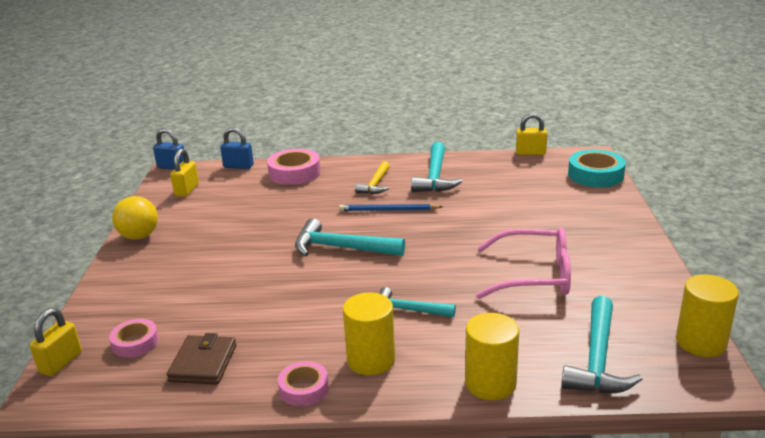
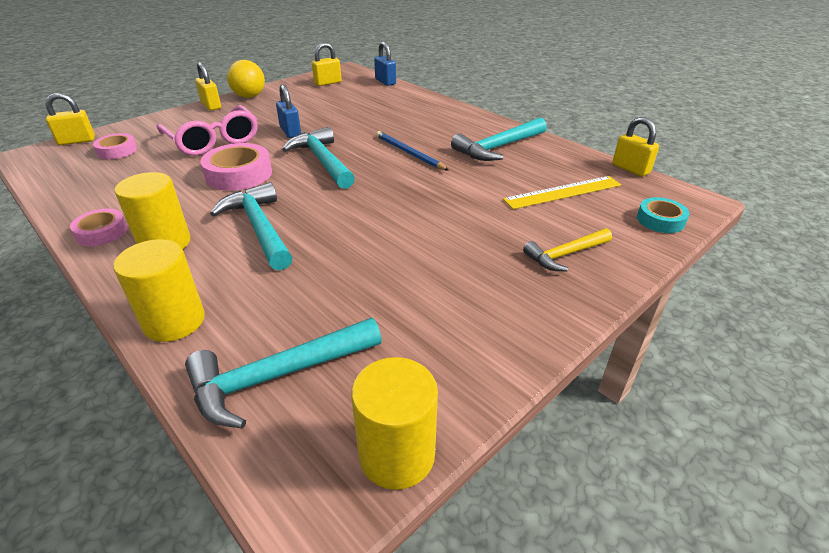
camera: 45 degrees right, 10 degrees up
(121, 262) = (211, 106): none -> yellow padlock
(172, 167) = (351, 67): blue padlock -> blue padlock (290, 132)
(203, 363) = (109, 182): brown wallet -> none
(294, 173) = (408, 100): pink tape -> pink tape (239, 174)
(375, 184) = (442, 131): yellow hammer -> yellow hammer (565, 255)
(408, 310) = (259, 228): turquoise hammer -> turquoise hammer, size x1.56
(526, 185) = (563, 192): none -> yellow ruler
(533, 275) = (397, 266): pink glasses -> pink glasses (213, 140)
(595, 175) = (660, 220): turquoise tape -> turquoise tape, size x0.61

